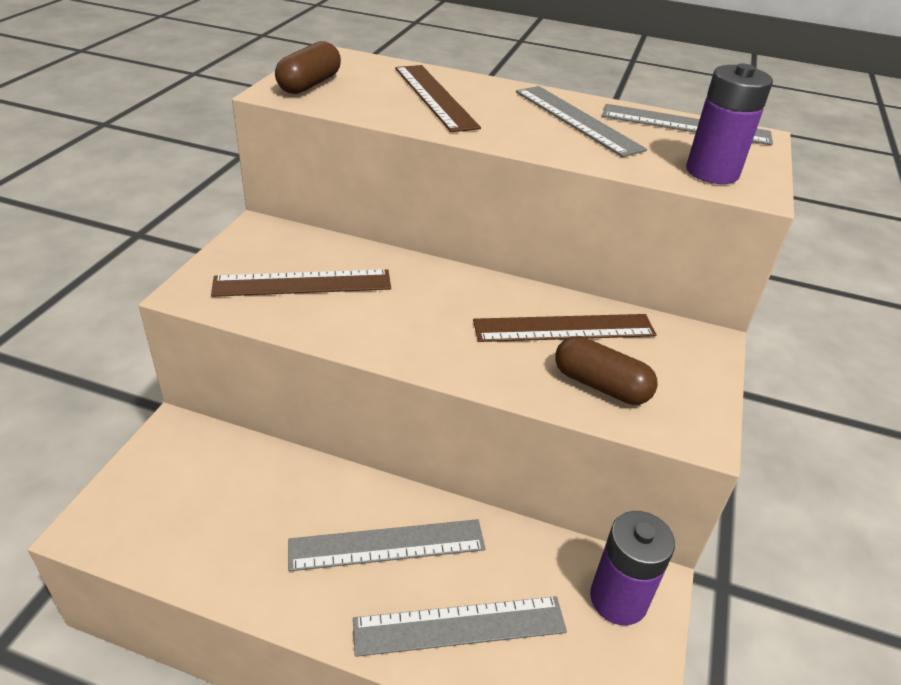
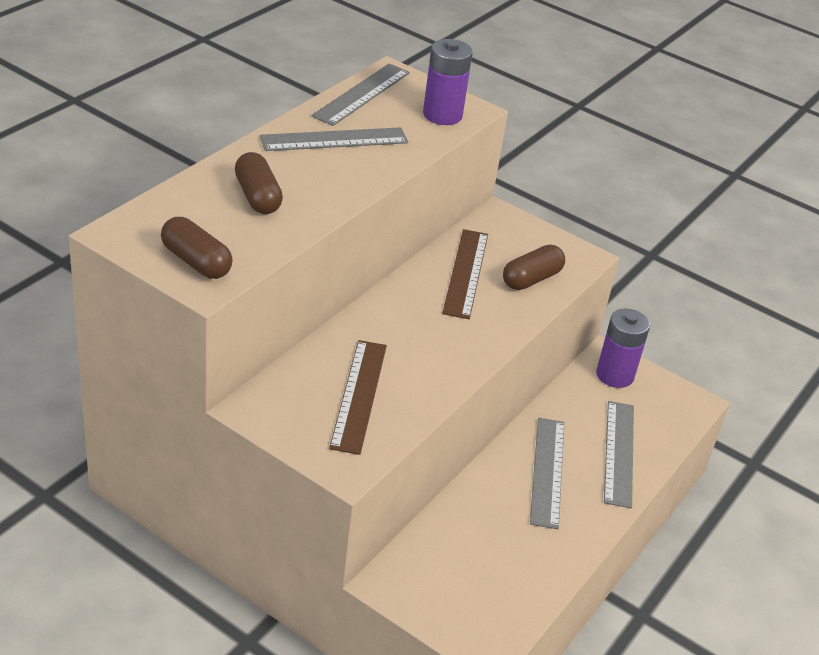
camera: 75 degrees left, 0 degrees up
(435, 97) = (257, 197): brown ruler -> brown capsule

